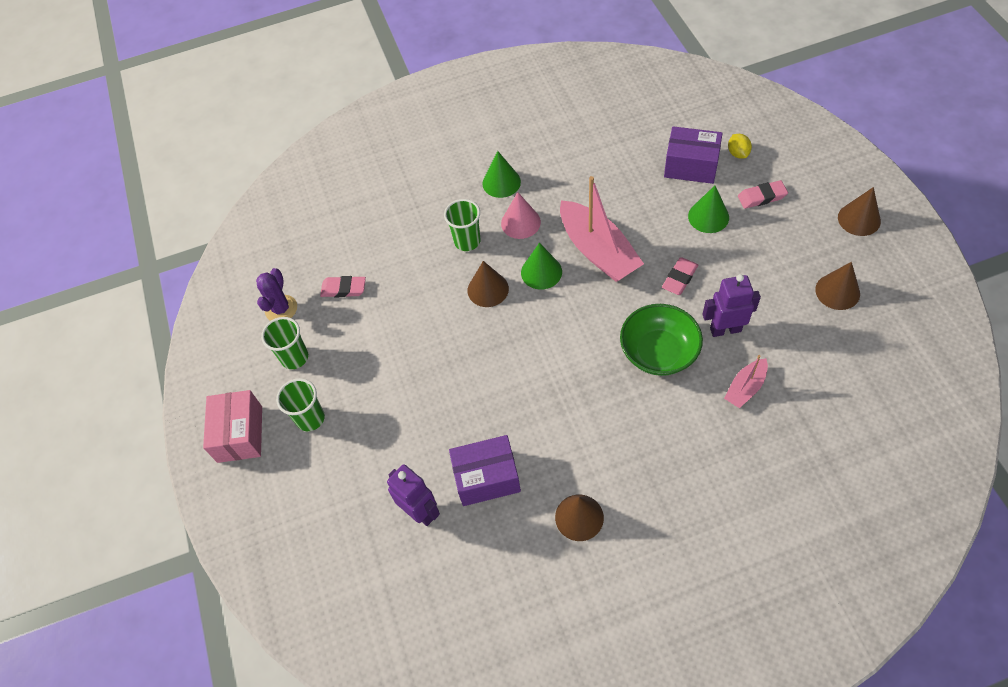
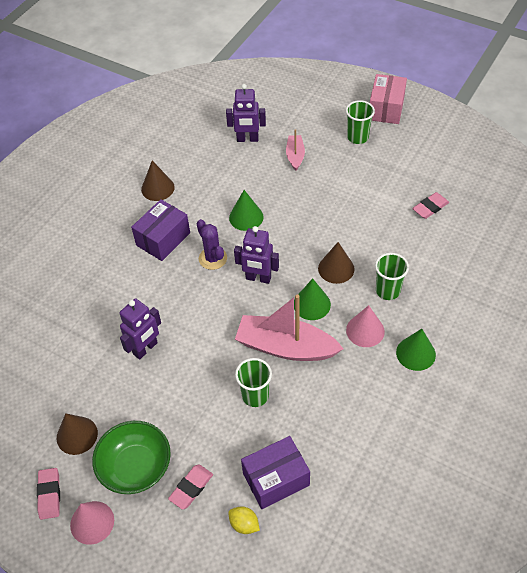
camera: 135 degrees right, 5 degrees down
(240, 434) = (386, 109): pink box -> pink box turned 60 degrees clockwise
(281, 309) = (452, 173): purple cactus -> purple cactus (213, 258)
(294, 357) = (407, 156): green cup -> green cup (255, 396)
(487, 478) = (227, 173): purple box -> purple box (163, 239)
(565, 328) = (258, 278): none -> purple robot
(658, 352) = (181, 303): green bowl -> green bowl (136, 467)
(679, 278) = (206, 366): pink eraser -> pink eraser (49, 495)
(708, 216) = (223, 436): green cone -> green cone (246, 217)
(745, 388) = (105, 317): pink boat -> pink boat (295, 156)
(859, 219) = (92, 522): brown cone -> pink cone

